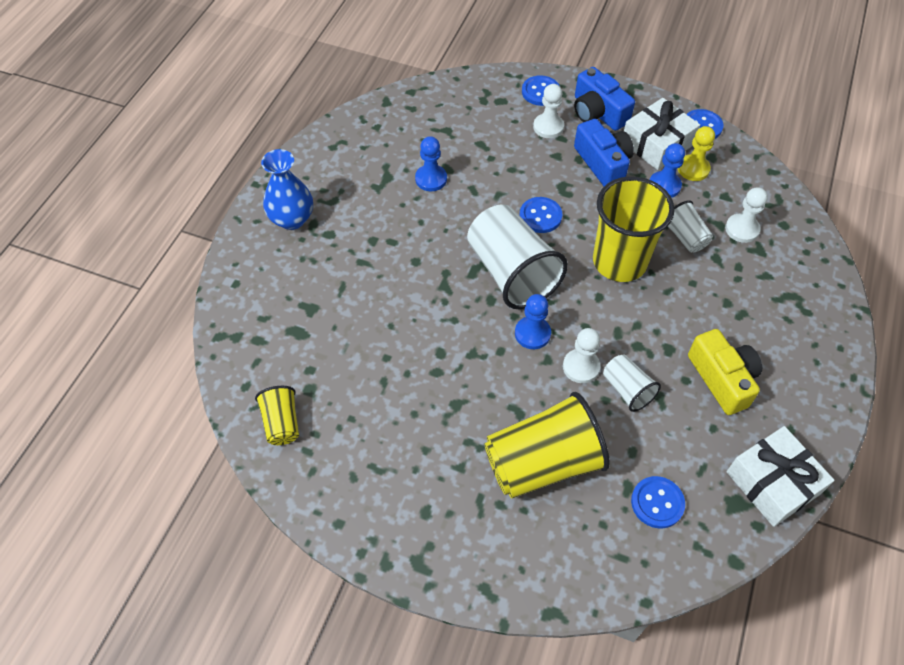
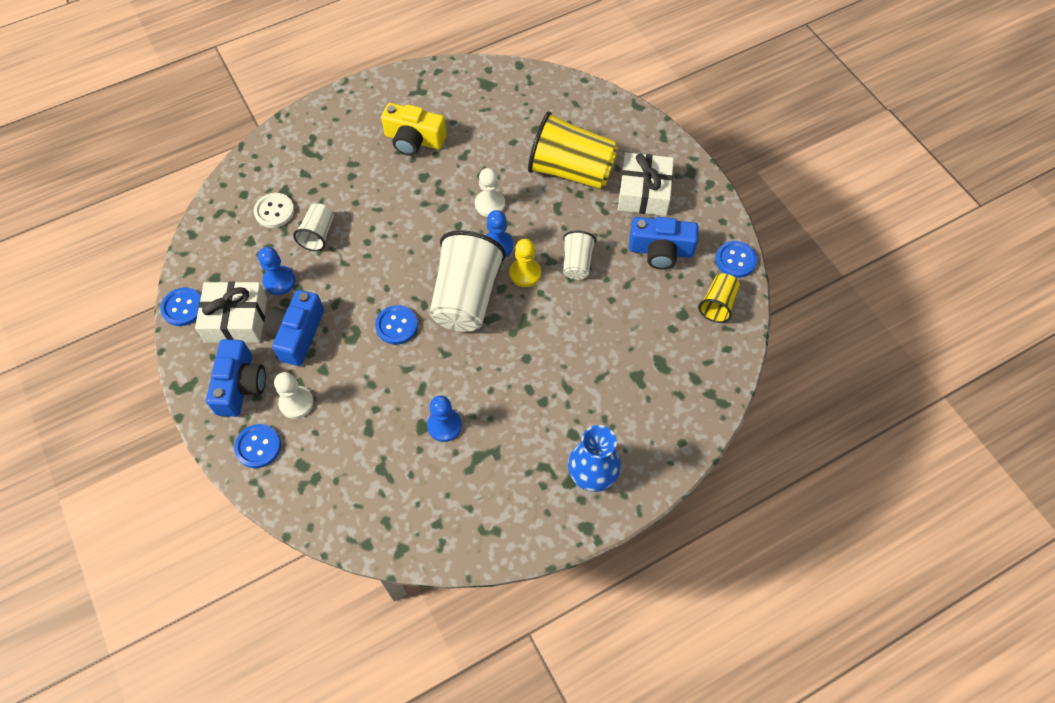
camera: 140 degrees left, 5 degrees up
(378, 439) = (660, 250): none -> blue camera
(619, 262) = (384, 250): yellow cup -> none
(627, 390) = (477, 173): white cup -> white cup (577, 263)
(657, 503) = (528, 111): blue button -> blue button (735, 260)
(693, 169) = (241, 278): yellow pawn -> yellow pawn (525, 273)
(722, 379) = (414, 140): yellow camera -> yellow camera turned 90 degrees counterclockwise
(742, 229) = (274, 211): white pawn -> white button
(772, 483) = (455, 79): white gift -> white gift (644, 192)

